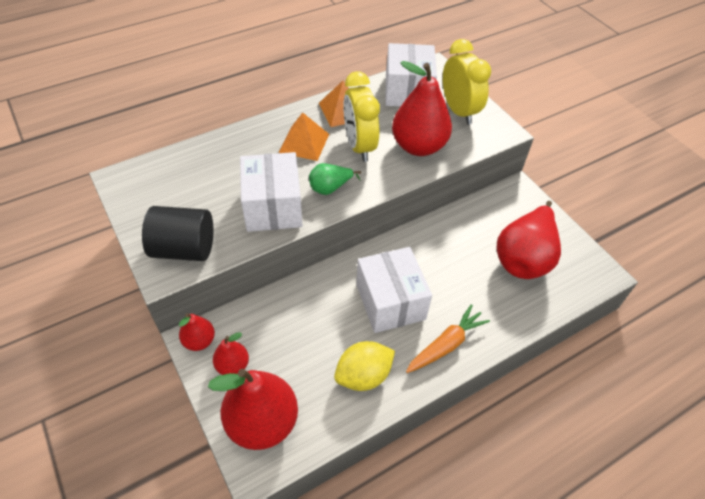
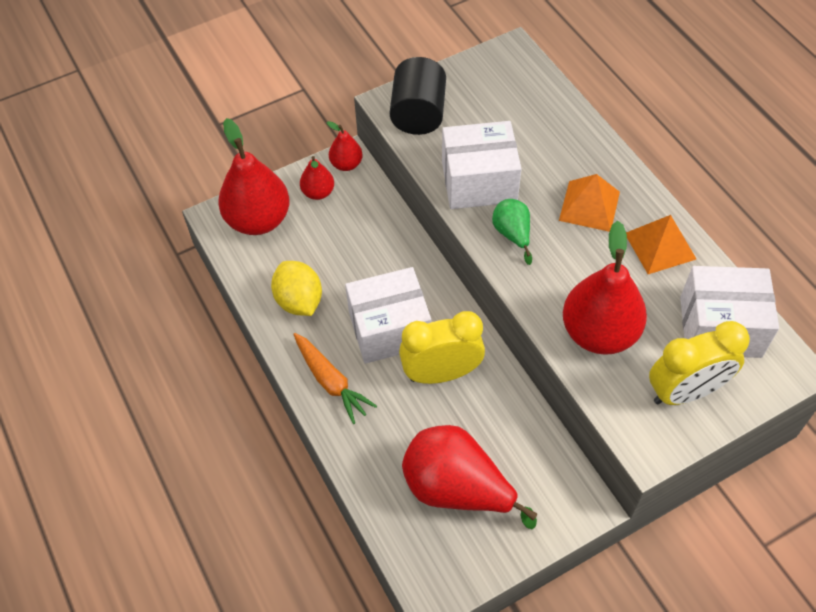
camera: 95 degrees right, 5 degrees up
(359, 146) = (591, 264): yellow clock -> yellow clock (441, 373)

